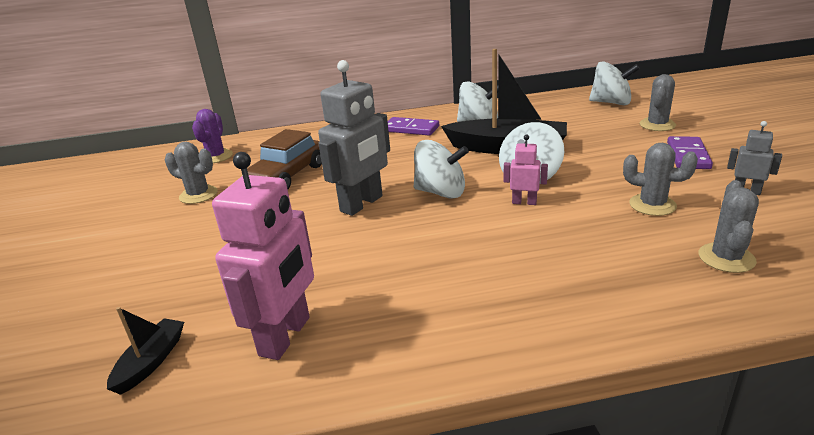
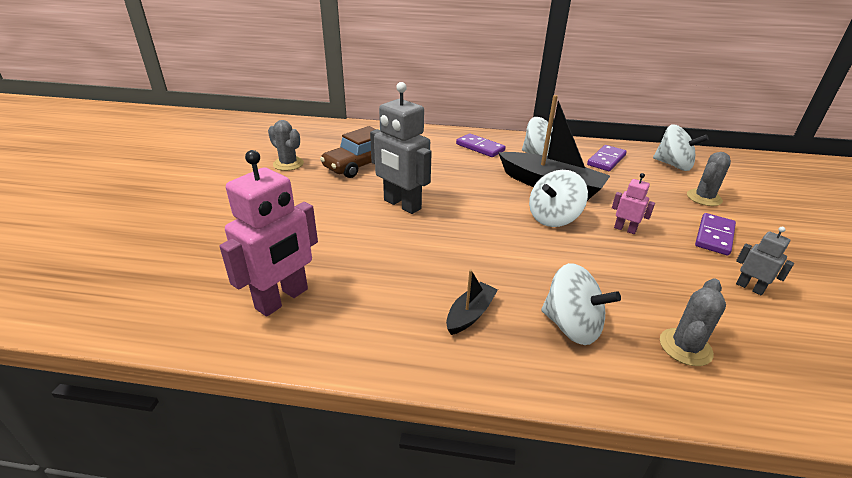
camera: 15 degrees right, 5 degrees up
(151, 362) = (184, 288): black boat -> black boat (470, 314)
(216, 157) = (318, 135): purple cactus -> none
(362, 204) = (402, 205): grey robot -> grey robot turned 75 degrees clockwise
(441, 192) = (470, 211): white spinning top -> white spinning top (571, 326)
(524, 202) = (534, 240): pink robot -> pink robot (625, 229)
(546, 112) = (606, 160): none -> purple domino
(652, 205) = (648, 275): grey cactus -> none

